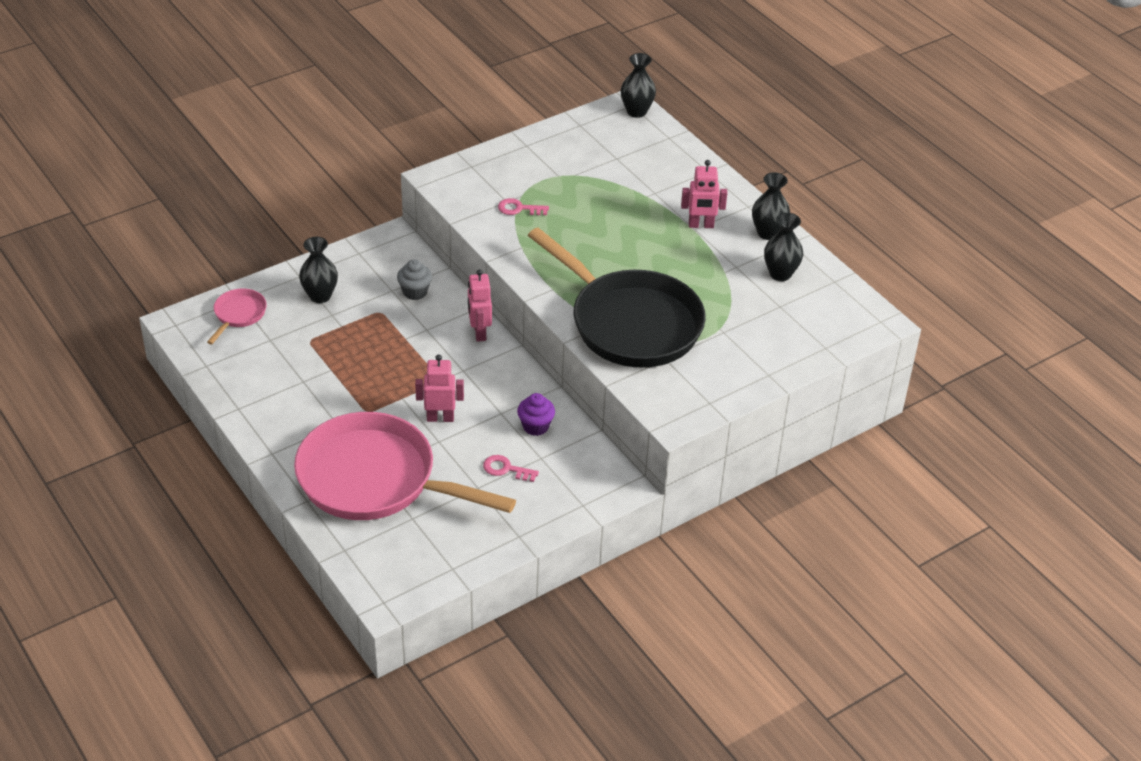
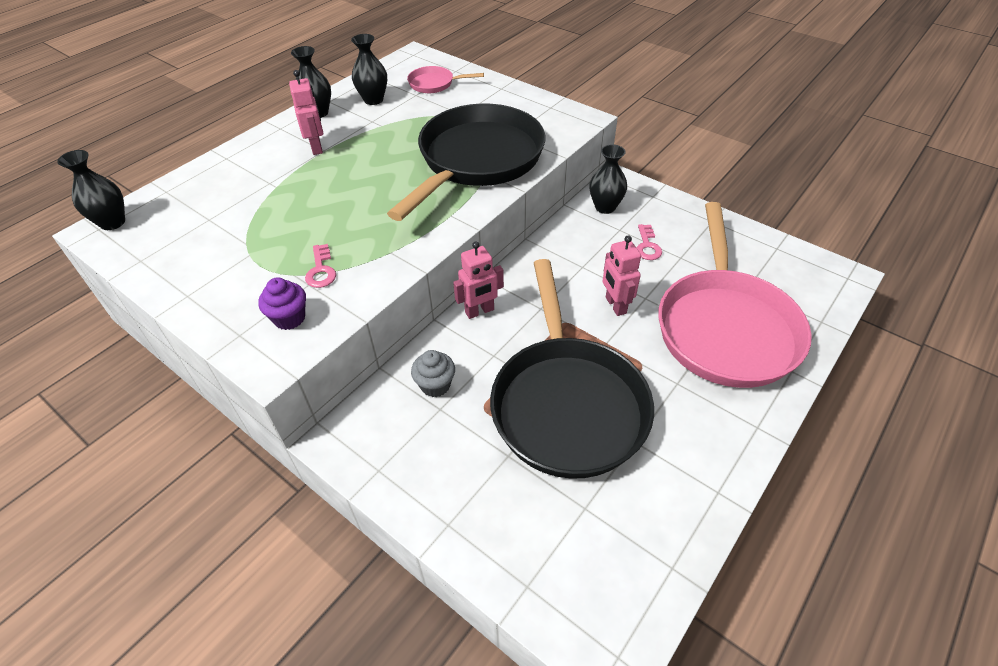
camera: 105 degrees left, 5 degrees up
(238, 315) = (557, 571): pink pan -> pink pan (434, 84)
(320, 296) = (479, 482): black vase -> black vase (605, 207)
(356, 356) = (567, 404): none -> black pan
(535, 426) = (585, 241): purple cupcake -> purple cupcake (289, 318)

